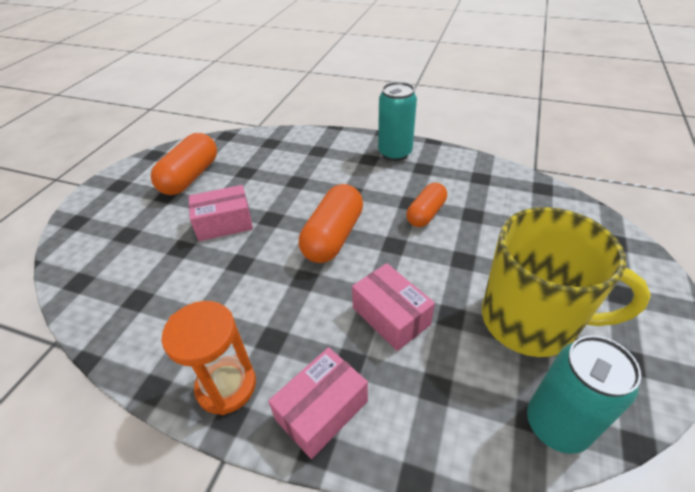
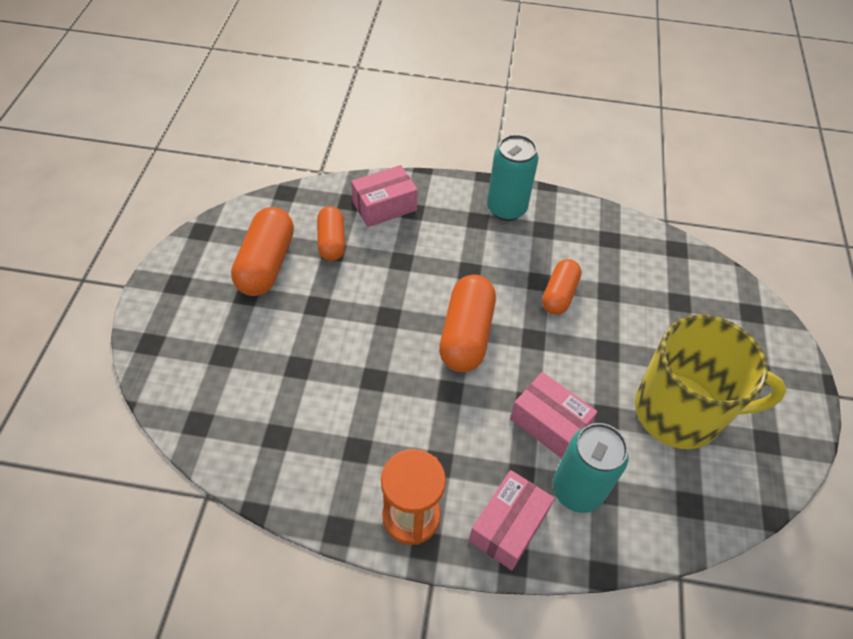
camera: 15 degrees left, 10 degrees up
(224, 223) = (336, 328): pink box -> pink box (384, 206)
(246, 166) = (331, 241): none -> orange capsule
(556, 425) = (710, 509): turquoise can -> turquoise can (577, 490)

